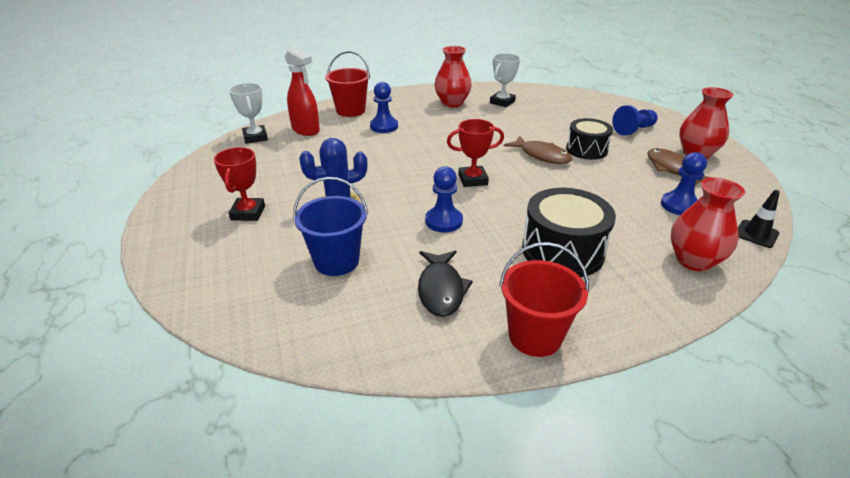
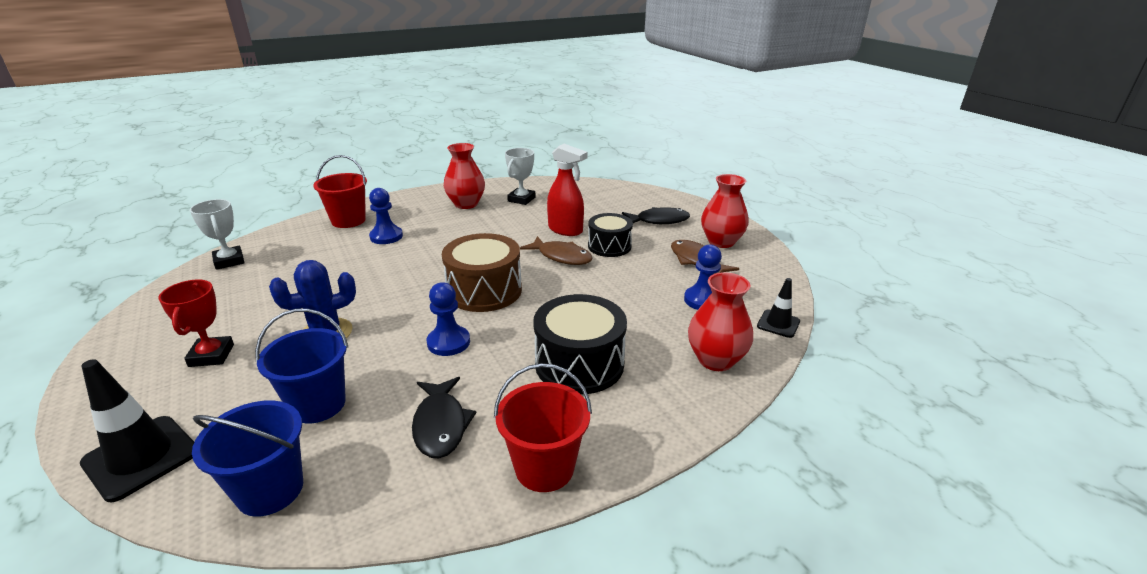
camera: 10 degrees left, 5 degrees down
(201, 287) = (141, 457): none -> black traffic cone
(303, 325) = (270, 490): none -> blue bucket
(306, 130) = (292, 247): red spray bottle -> red spray bottle (565, 230)
(473, 180) = (484, 291): red trophy -> brown drum
(633, 130) = (659, 221): blue pawn -> black fish

